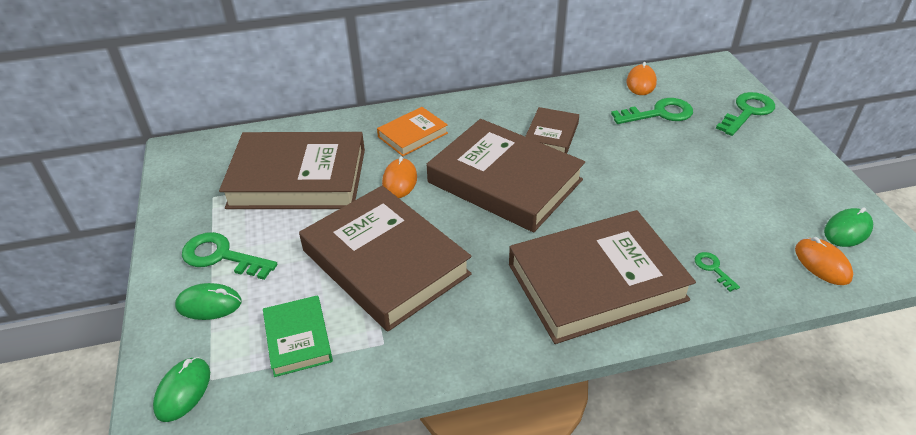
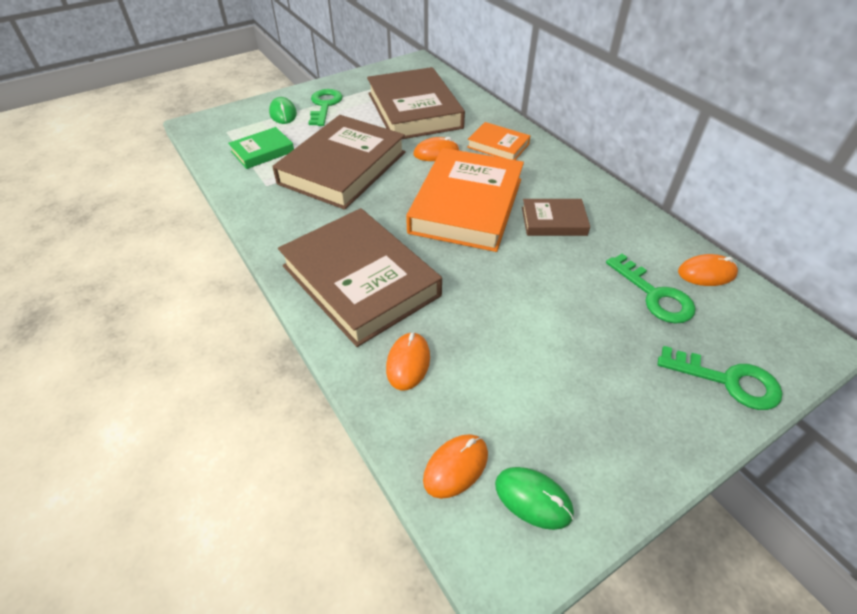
camera: 70 degrees right, 5 degrees up
(183, 391) = (216, 125): green mouse -> none
(505, 181) = (467, 205): brown book -> orange book
(713, 269) = (408, 362): green key -> orange mouse

